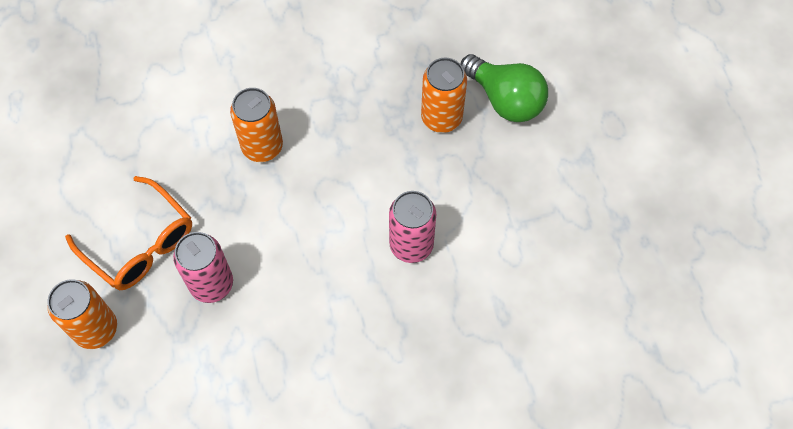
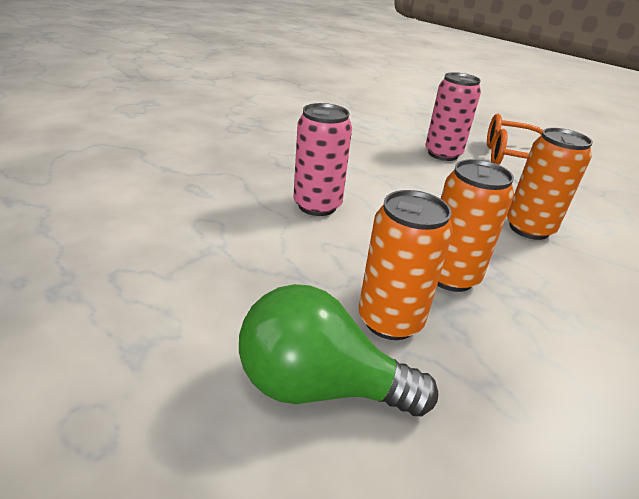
camera: 145 degrees right, 30 degrees down
(96, 329) = (477, 128): orange can -> orange can (450, 276)

